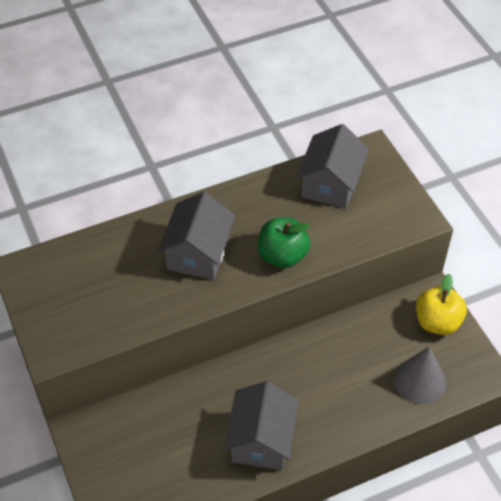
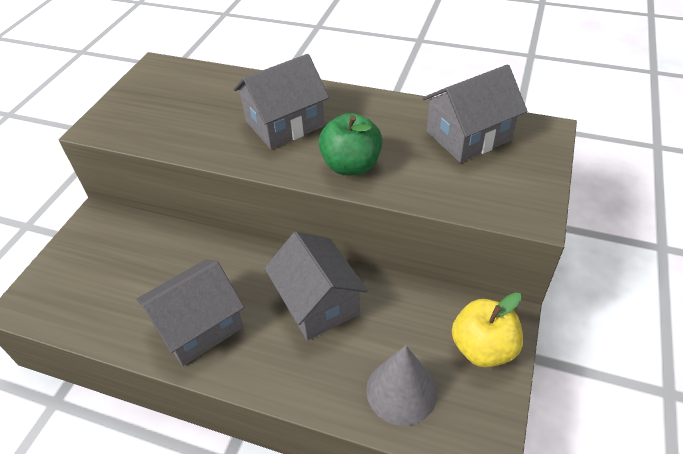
camera: 45 degrees right, 5 degrees down
(318, 367) = (318, 303): none -> grey house

